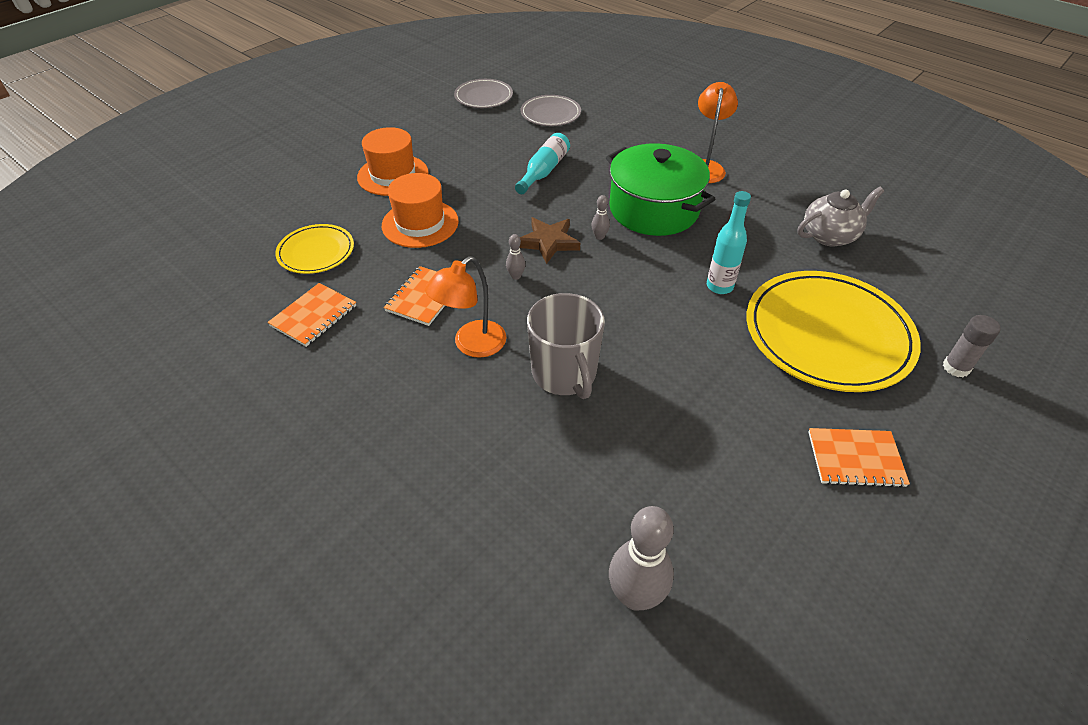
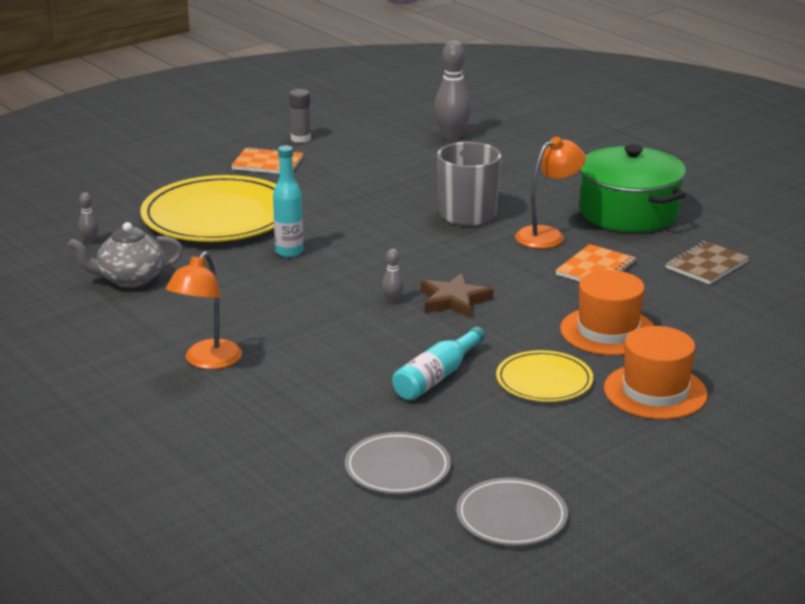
camera: 170 degrees left, 20 degrees down
(313, 316) = (707, 265): orange notebook -> brown notebook
(316, 252) = (728, 315): yellow plate -> yellow plate (544, 381)
(516, 276) = (498, 276): grey bowling pin -> grey bowling pin (90, 241)
(654, 209) = (312, 320): green pot -> green pot (628, 212)
(956, 367) = (133, 192): grey glue stick -> grey glue stick (300, 138)

